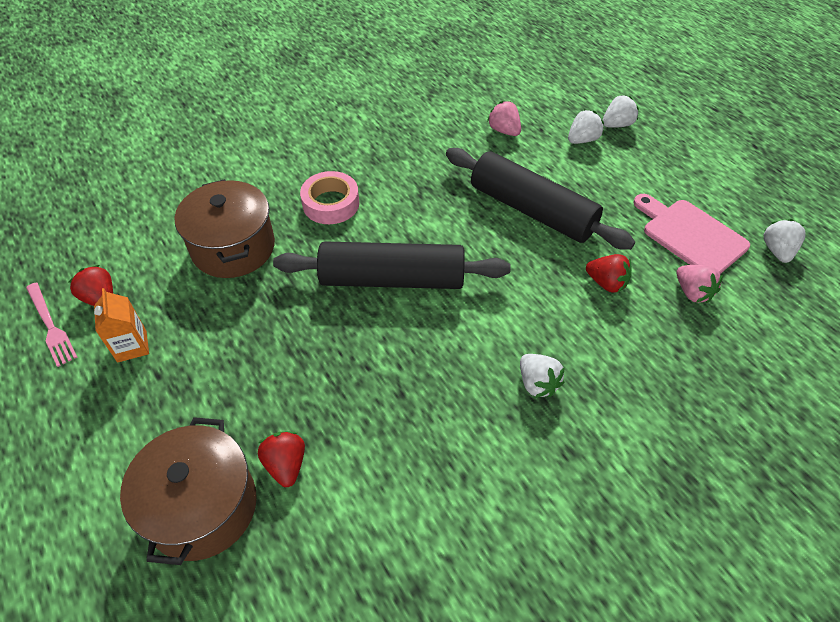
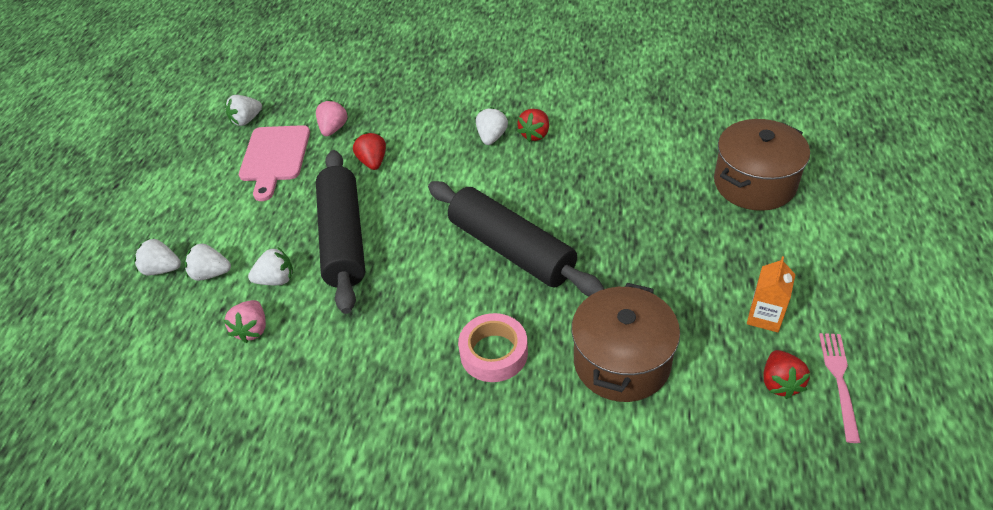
camera: 135 degrees left, 5 degrees down
(286, 464) = (686, 177): red strawberry -> red strawberry (535, 134)
(535, 161) = (276, 280): none -> white strawberry

